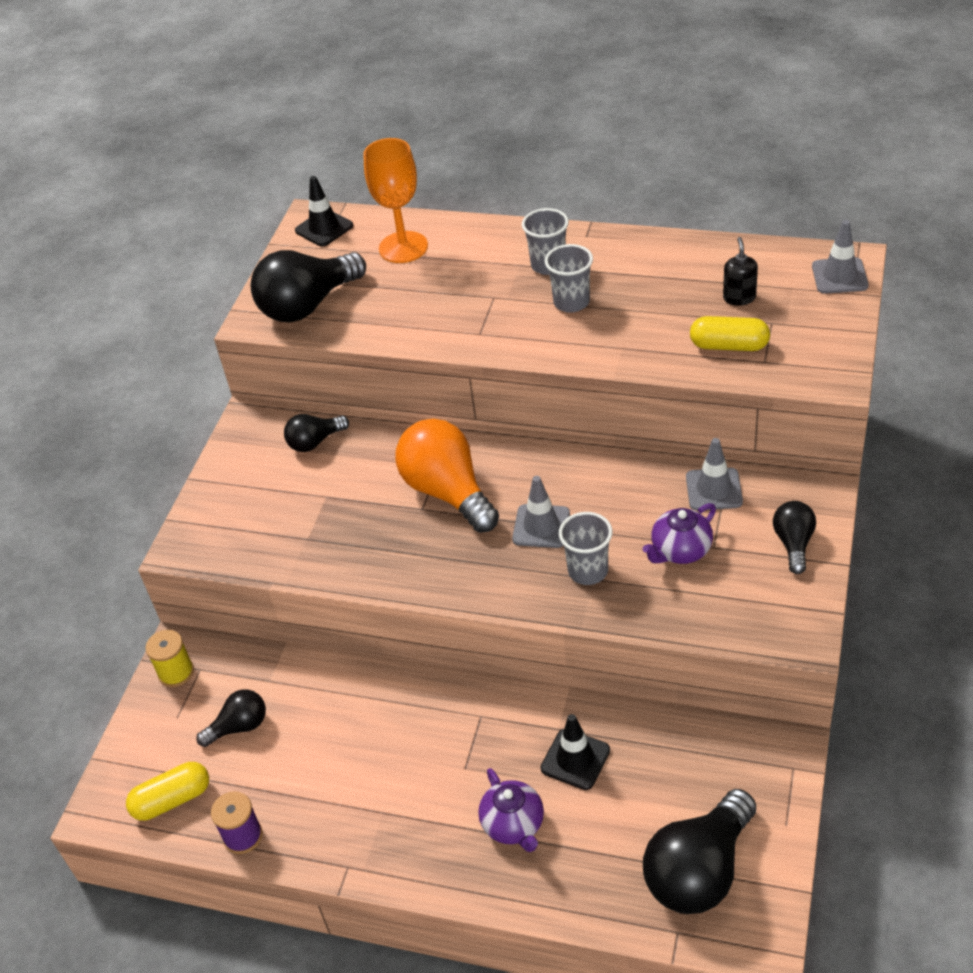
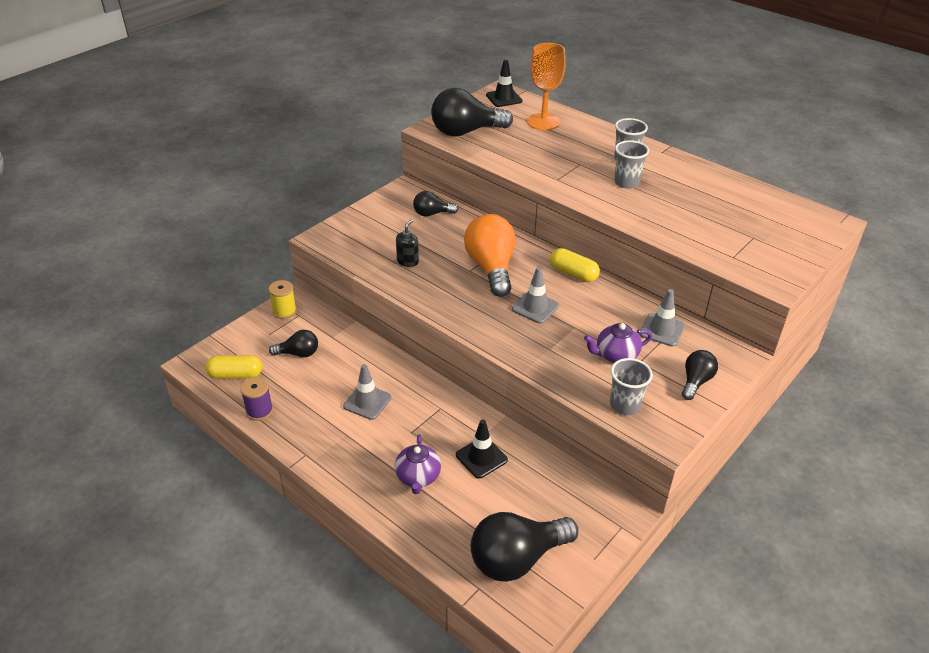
camera: 20 degrees right, 5 degrees down
(588, 571) = (547, 343): grey cup -> grey cup (625, 405)
(729, 346) = (714, 240): yellow capsule -> yellow capsule (573, 273)
(739, 298) = (740, 216): black soap dispenser -> black soap dispenser (408, 261)
(839, 276) = (820, 228): grey traffic cone -> grey traffic cone (367, 402)

